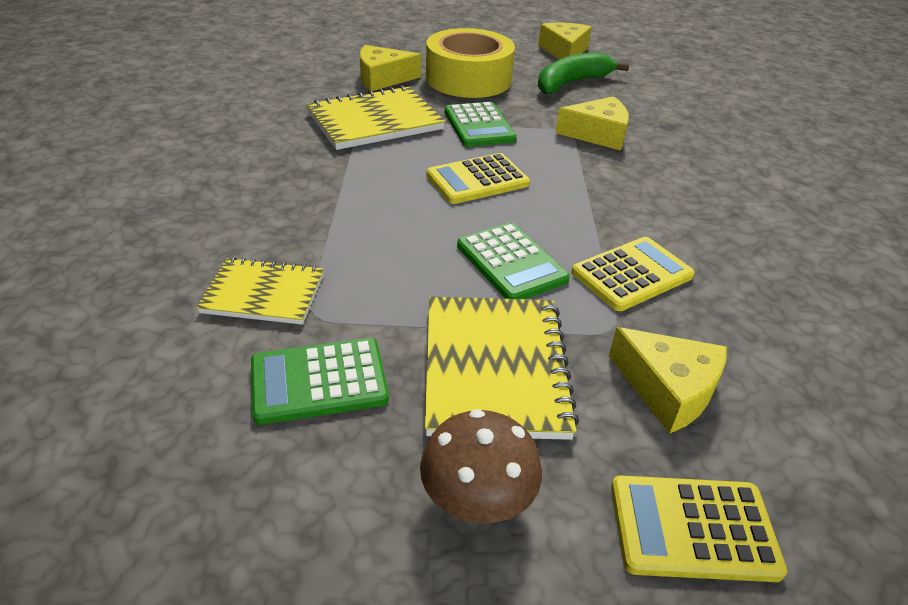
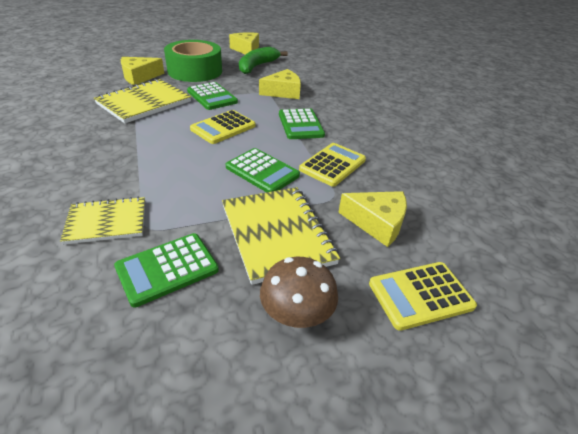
camera: 20 degrees left, 0 degrees up
(468, 79) = (195, 71): yellow tape -> green tape
(604, 195) = (300, 125): none -> green calculator

